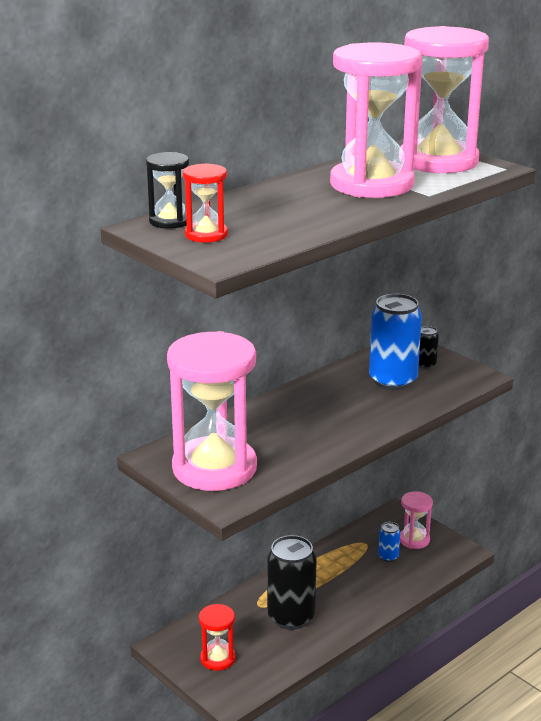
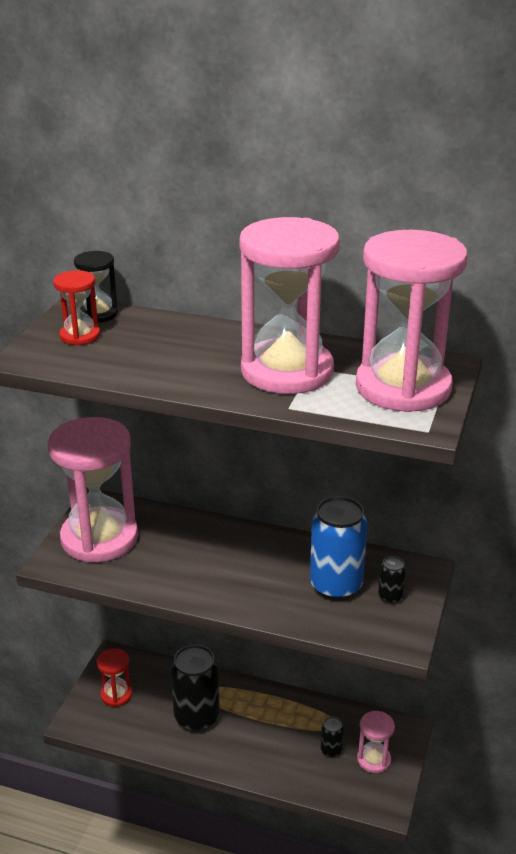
camera: 60 degrees right, 5 degrees up
(388, 557) = (331, 750): blue can -> black can

